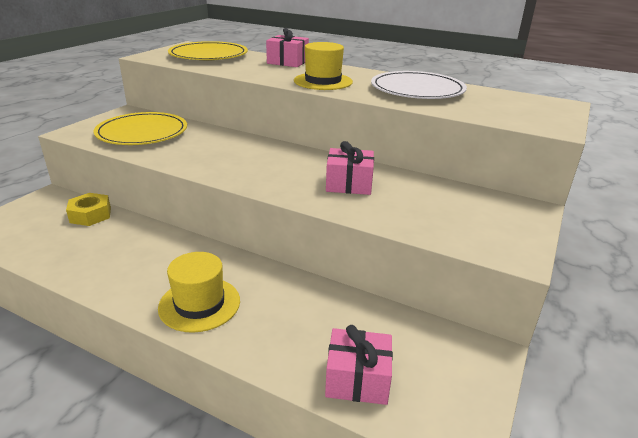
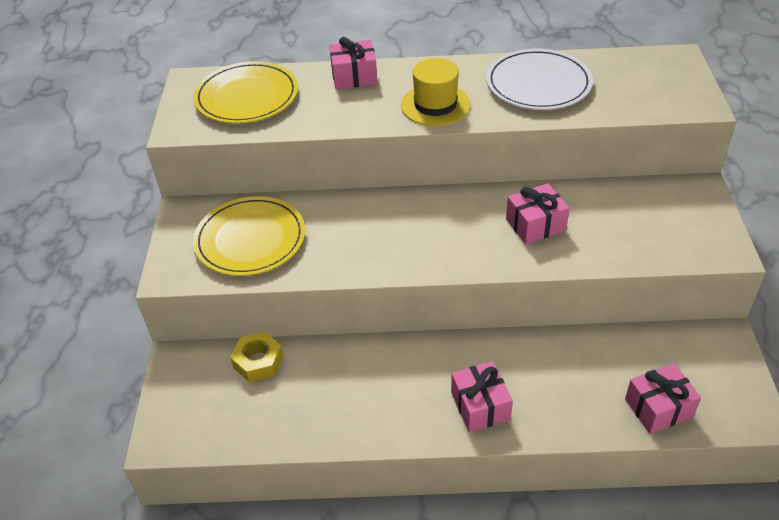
camera: 25 degrees left, 15 degrees up
(199, 304) = (480, 406): yellow hat -> pink gift

